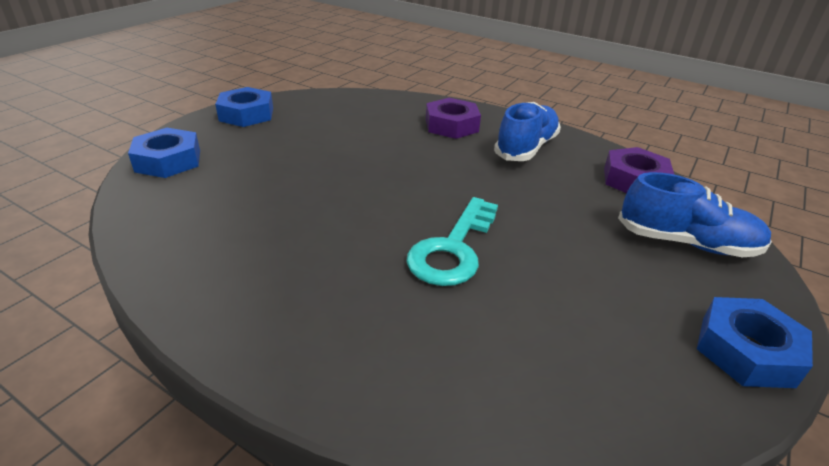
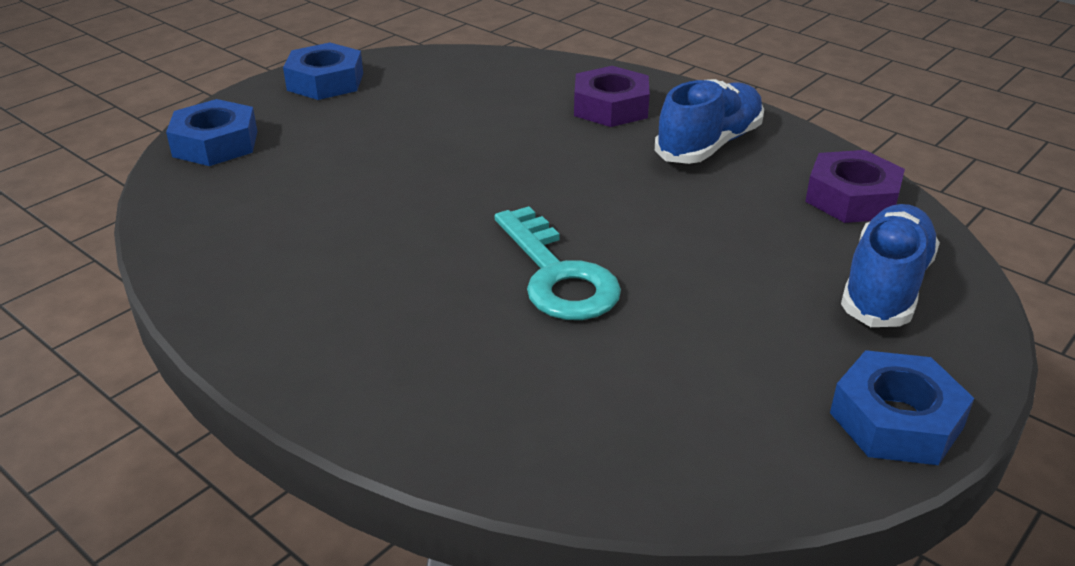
camera: 10 degrees right, 0 degrees up
(453, 249) = (557, 275): turquoise key -> turquoise key turned 60 degrees counterclockwise
(686, 243) = (885, 287): blue shoe -> blue shoe turned 90 degrees counterclockwise

